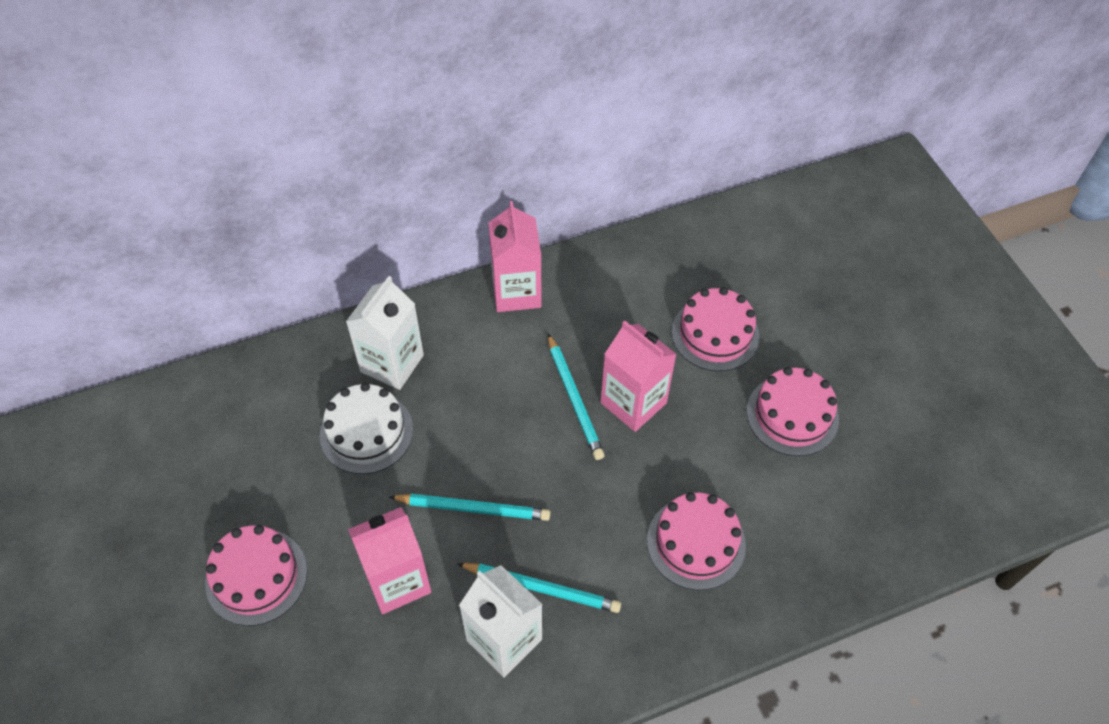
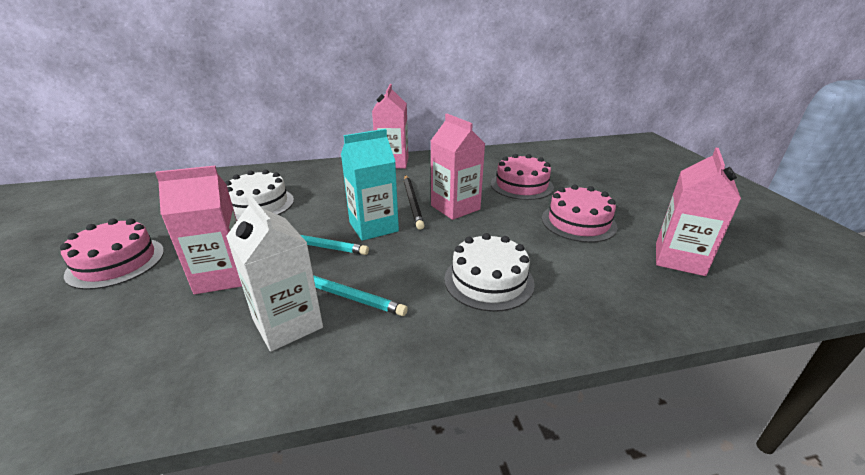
camera: 10 degrees right, 25 degrees down
(392, 363) = (297, 180): white carton -> none
(539, 461) = (373, 227): none -> turquoise carton
(574, 399) = (413, 202): turquoise pencil -> black pencil
(696, 543) = (488, 280): pink cake -> white cake
(903, 473) = (679, 259): none -> pink carton

